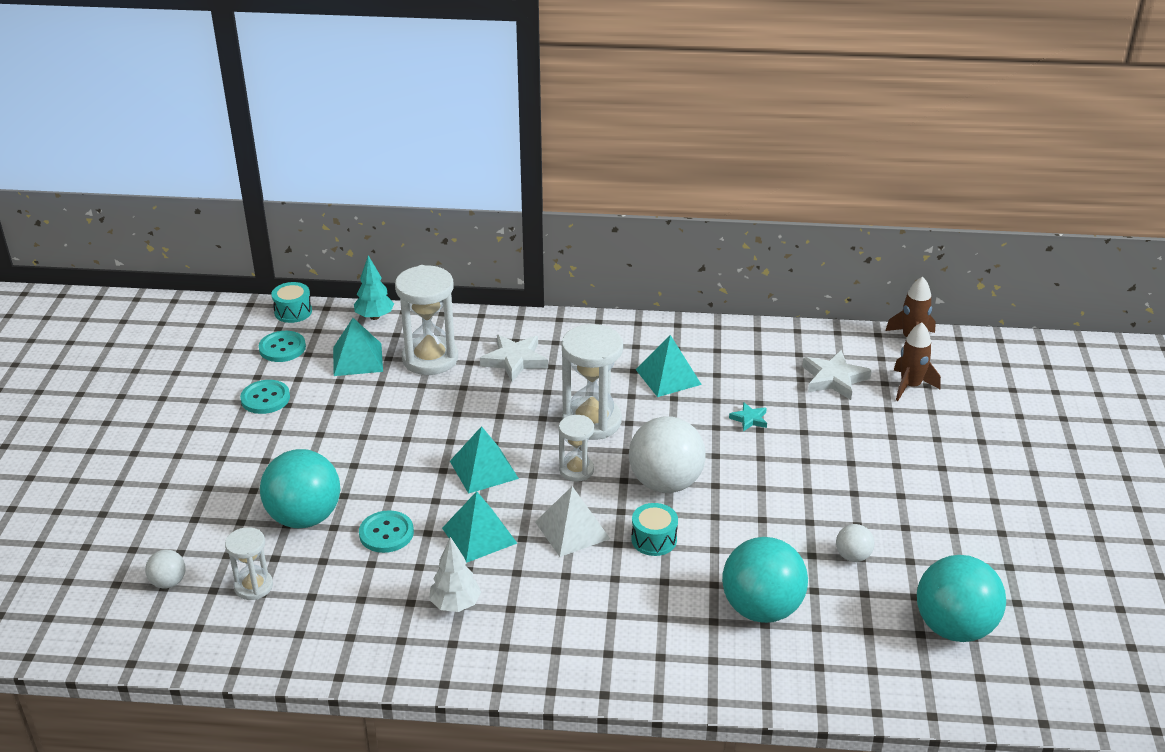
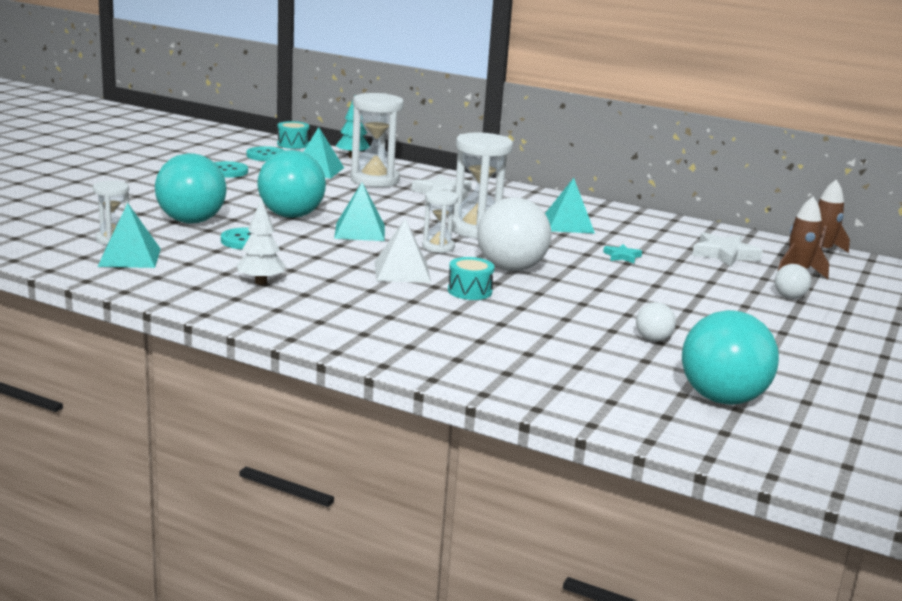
camera: 20 degrees right, 15 degrees down
(168, 582) = (54, 225): white ball -> white ball (789, 297)
(479, 535) = (320, 257): turquoise pyramid -> turquoise pyramid (129, 257)
(761, 609) = (533, 345): turquoise ball -> turquoise ball (291, 216)

